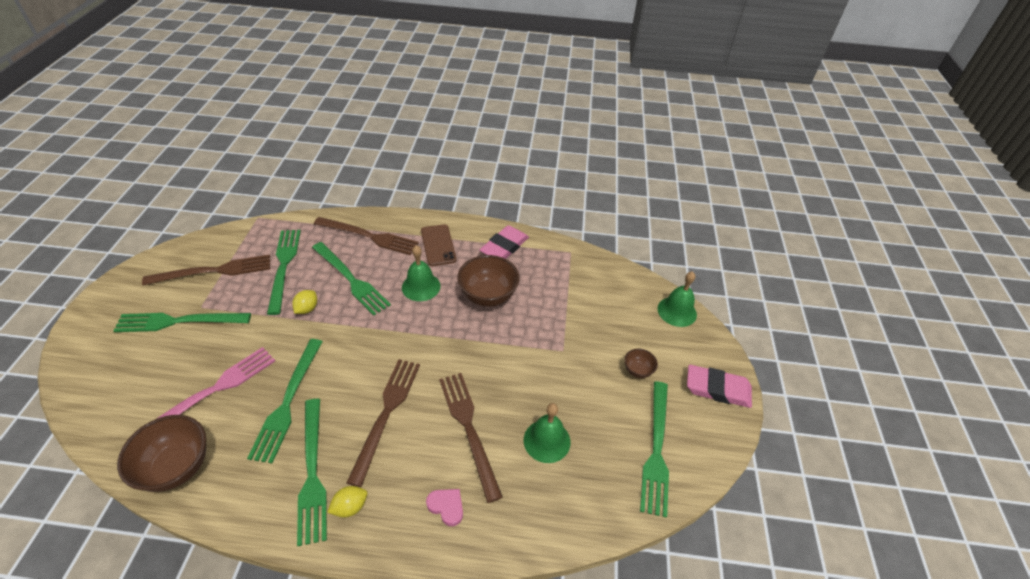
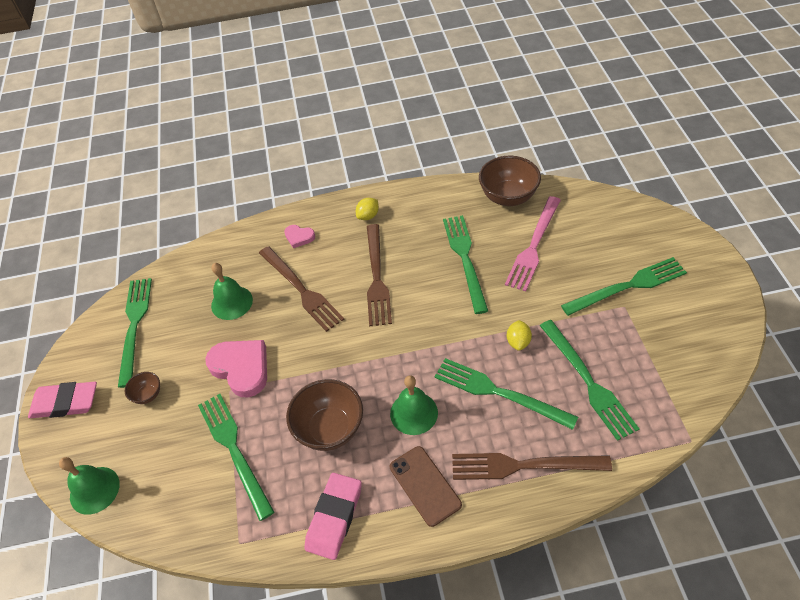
camera: 170 degrees right, 5 degrees up
(213, 271) = (657, 347): brown fork -> none
(312, 472) = (409, 224): green fork -> green fork (234, 450)
(549, 366) = (241, 368): none -> pink heart

